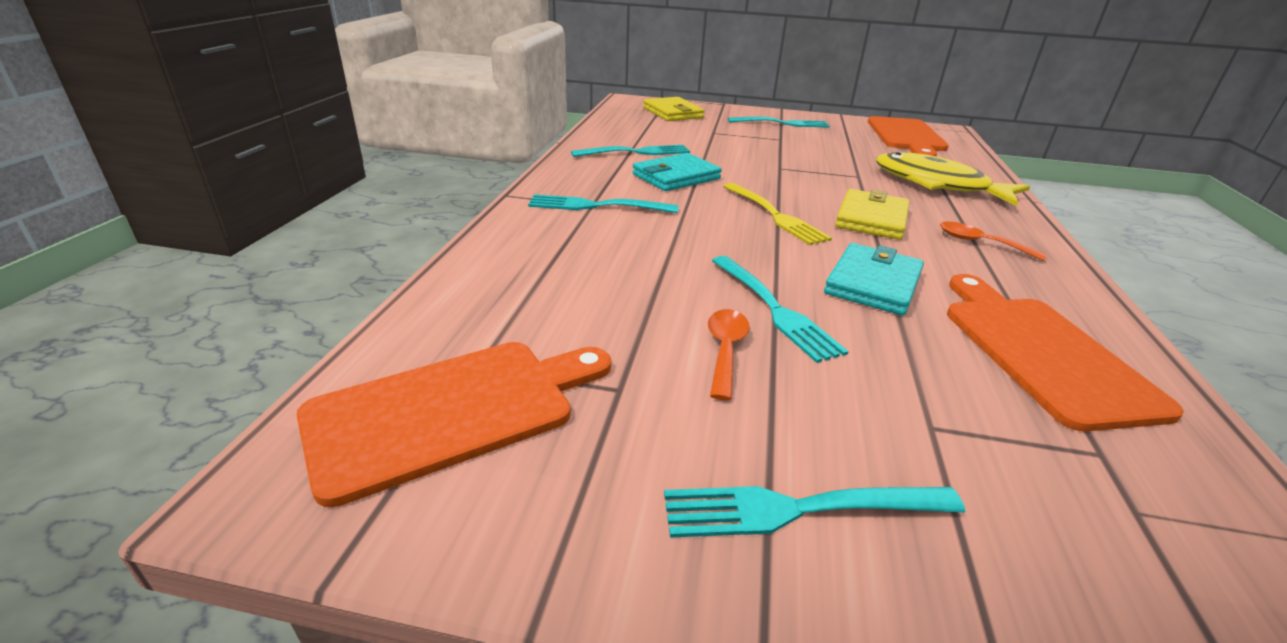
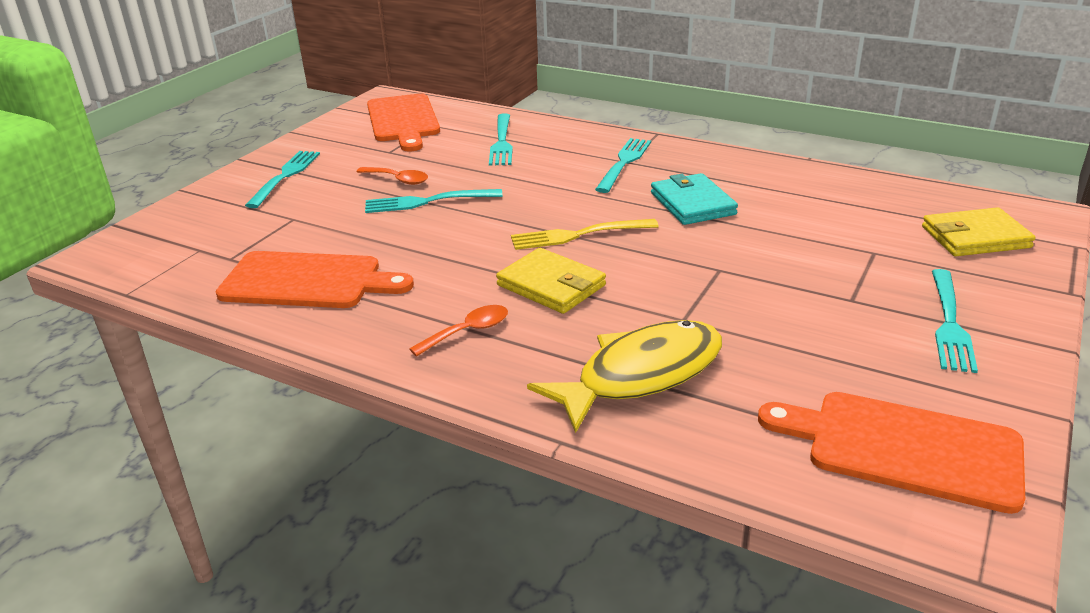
camera: 110 degrees right, 0 degrees up
(636, 152) = (775, 193): turquoise fork -> turquoise fork (502, 142)
(873, 283) = (434, 246): turquoise wallet -> none

